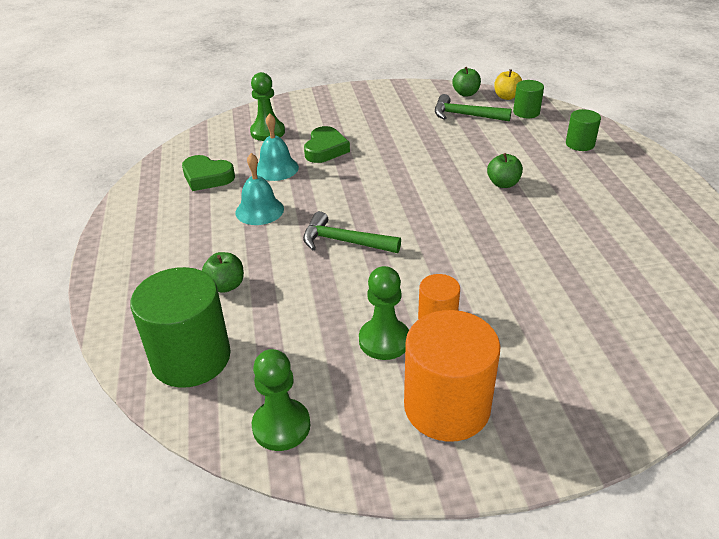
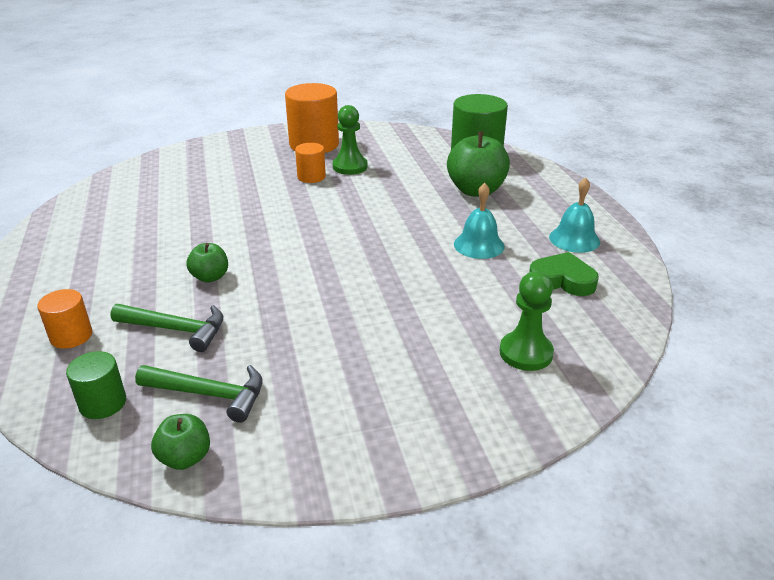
camera: 175 degrees right, 5 degrees down
(226, 285) = (476, 190): green apple -> green apple, size x1.87
(276, 168) = (484, 293): turquoise bell -> turquoise bell (574, 239)
(281, 426) = (407, 137): green pawn -> none
(325, 149) = (429, 322): green heart -> none
(344, 241) = (386, 220): green hammer -> green hammer (176, 329)
(506, 97) = (111, 448): yellow apple -> none
(580, 144) = (71, 336): green cylinder -> orange cylinder

